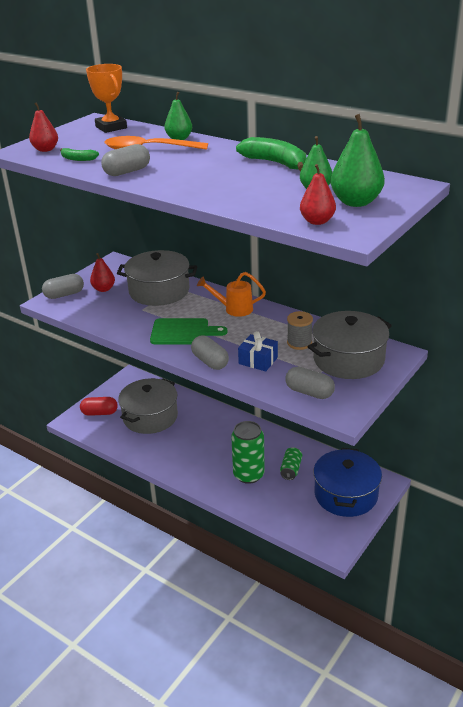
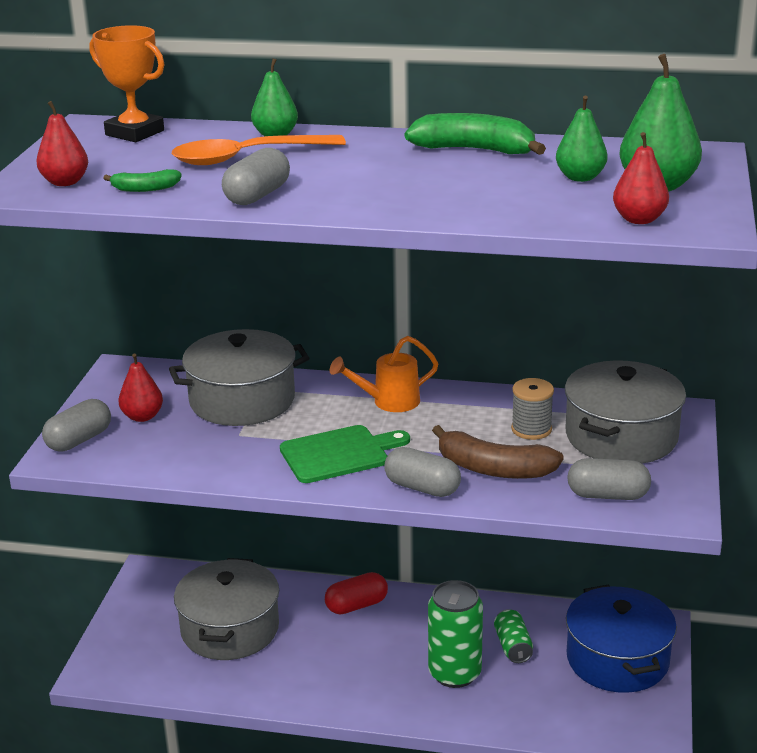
camera: 25 degrees left, 5 degrees down
(99, 413) = (135, 646): red capsule -> red capsule (356, 605)
(258, 360) = (493, 469): blue gift -> brown banana

